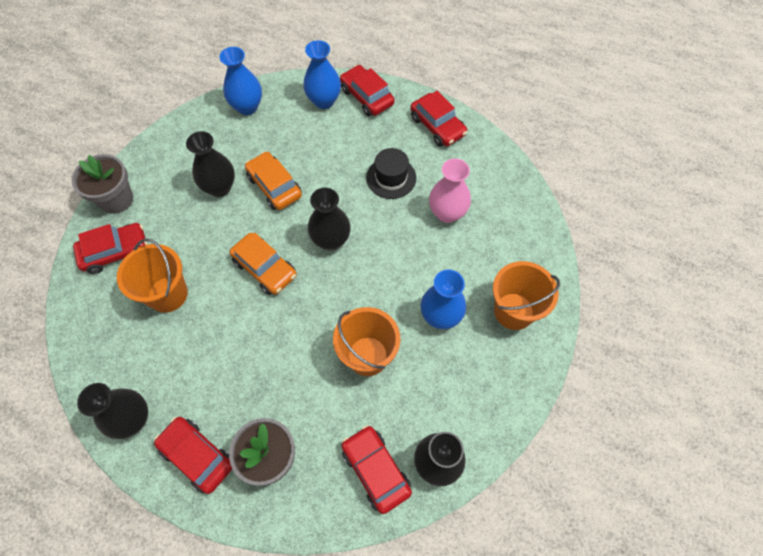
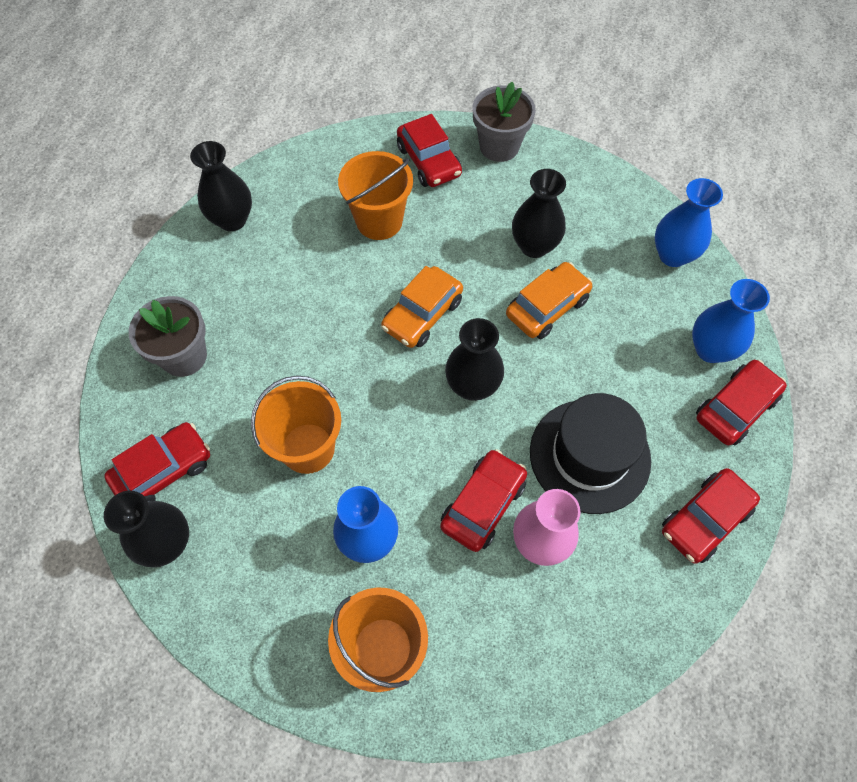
camera: 85 degrees right, 0 degrees up
(197, 456) = (190, 285): red car -> red car (483, 504)
(391, 178) = (589, 455): black hat -> black hat, size x1.59

